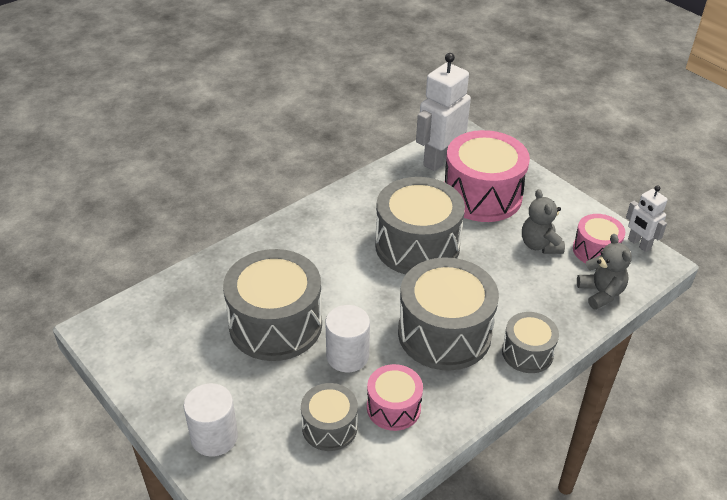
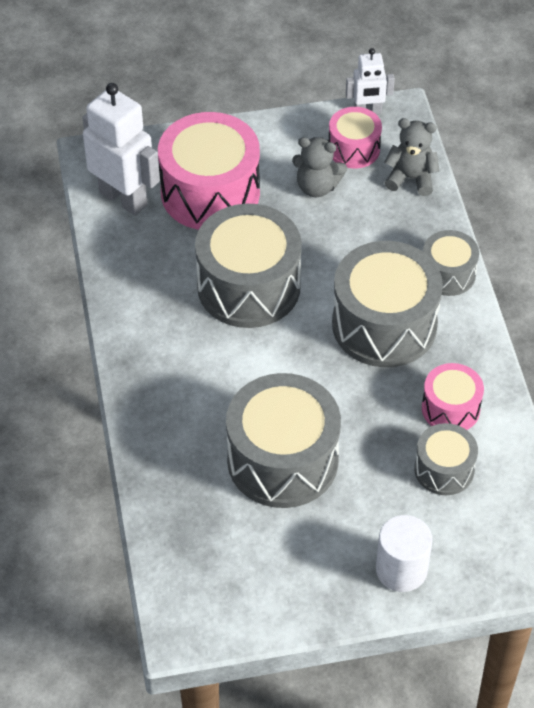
camera: 60 degrees left, 10 degrees up
(347, 356) = (365, 416): white cylinder -> none
(439, 160) = (123, 198): white robot -> white robot turned 150 degrees clockwise

